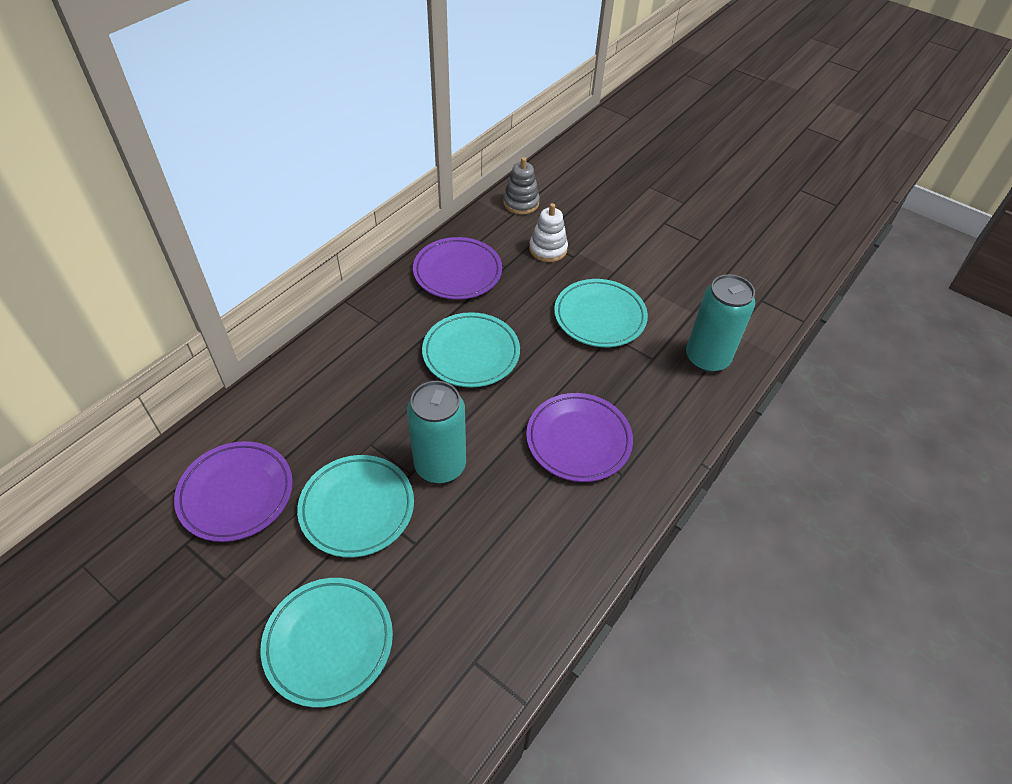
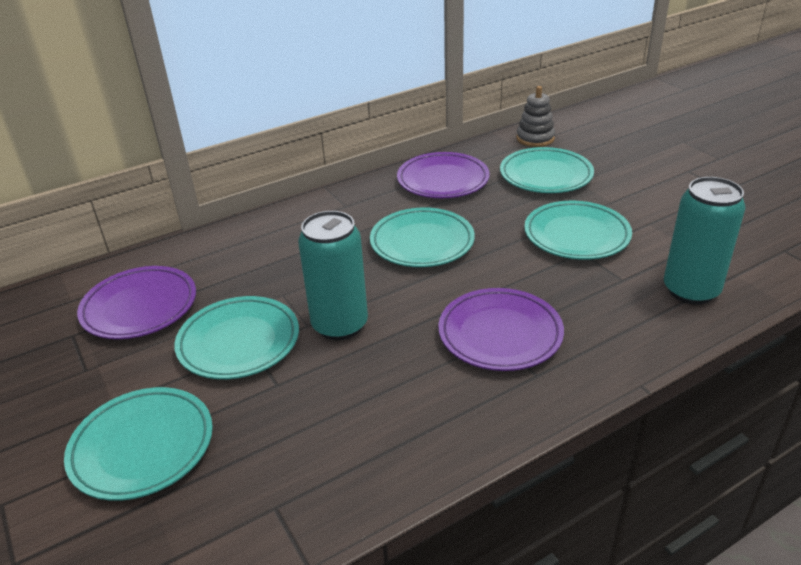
camera: 25 degrees right, 15 degrees down
(548, 249) = (546, 175): white stacking toy -> turquoise plate

